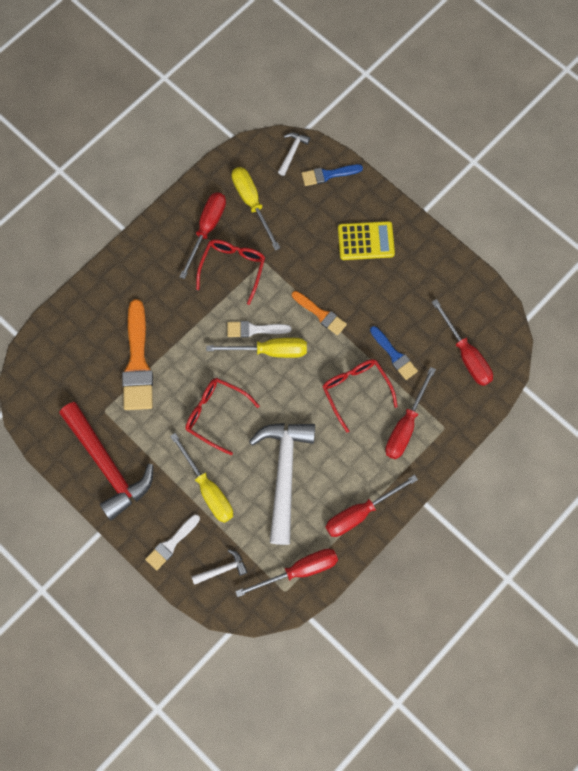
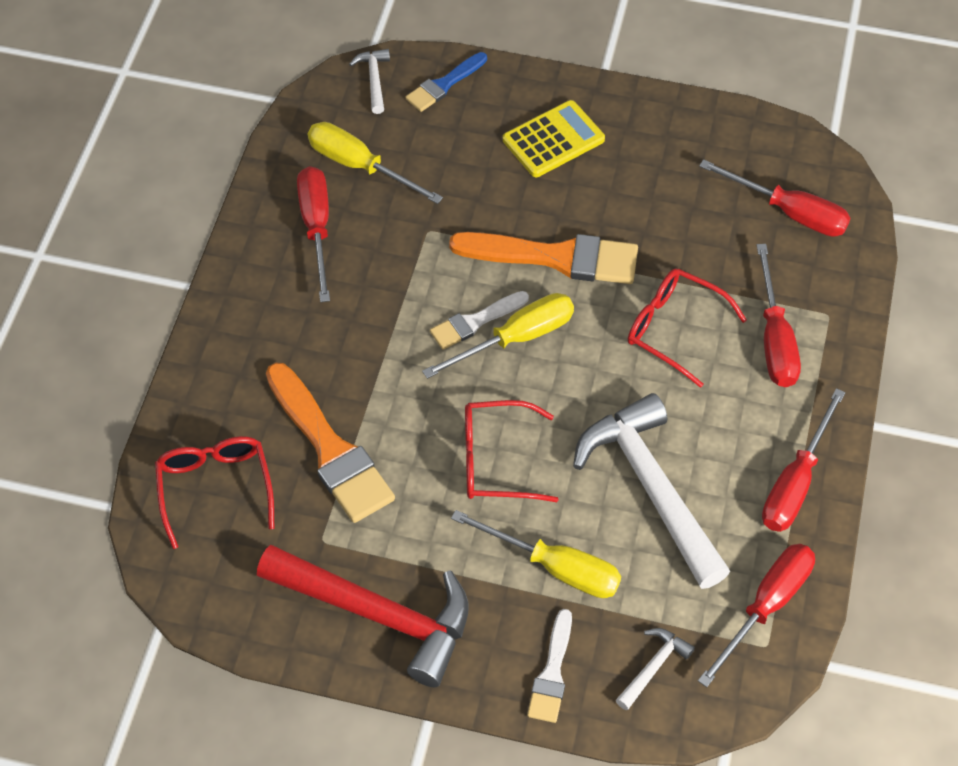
camera: 30 degrees left, 15 degrees down
(233, 268) = (389, 259): red glasses -> red glasses (215, 488)
(321, 314) = (556, 257): orange brush -> orange brush, size x1.79
(394, 355) = (694, 259): blue brush -> none

